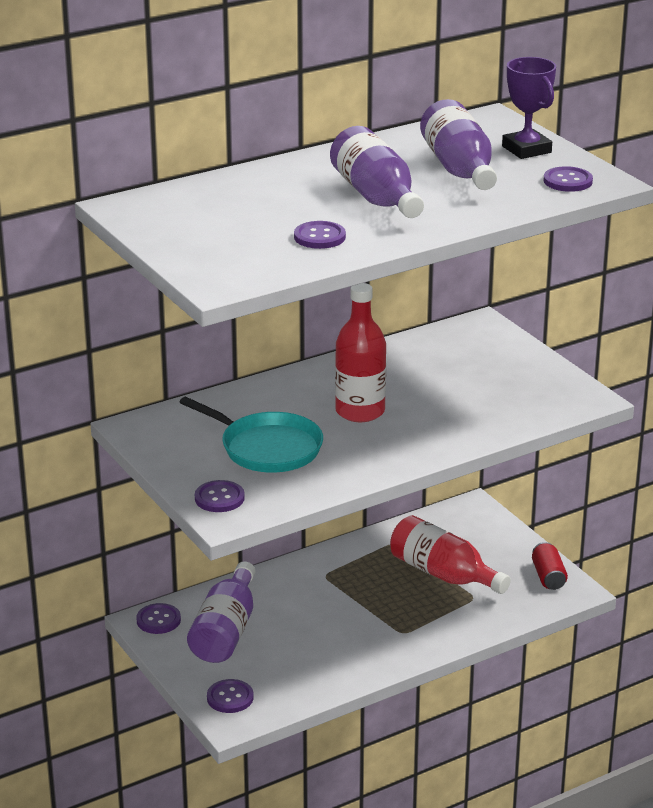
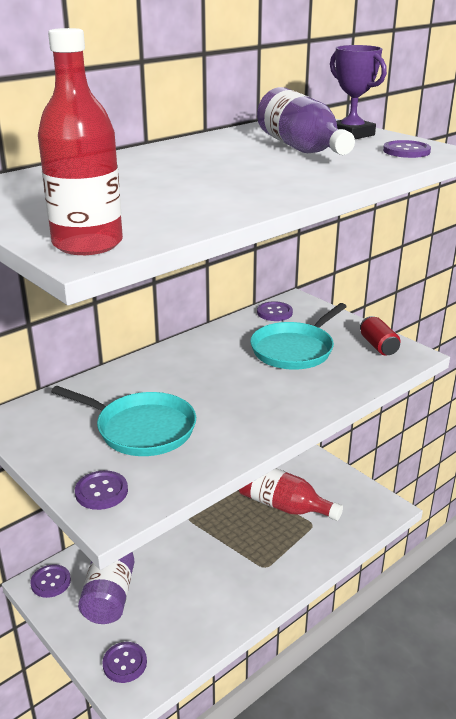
camera: 10 degrees left, 0 degrees up
(319, 237) = (189, 203): purple button -> purple button (274, 312)
(360, 411) = (220, 384): red bottle -> red bottle (87, 244)
(376, 197) = (234, 170): purple bottle -> none
(456, 382) = (294, 350): none -> turquoise pan
(548, 577) = (364, 498): red can -> red can (378, 346)

